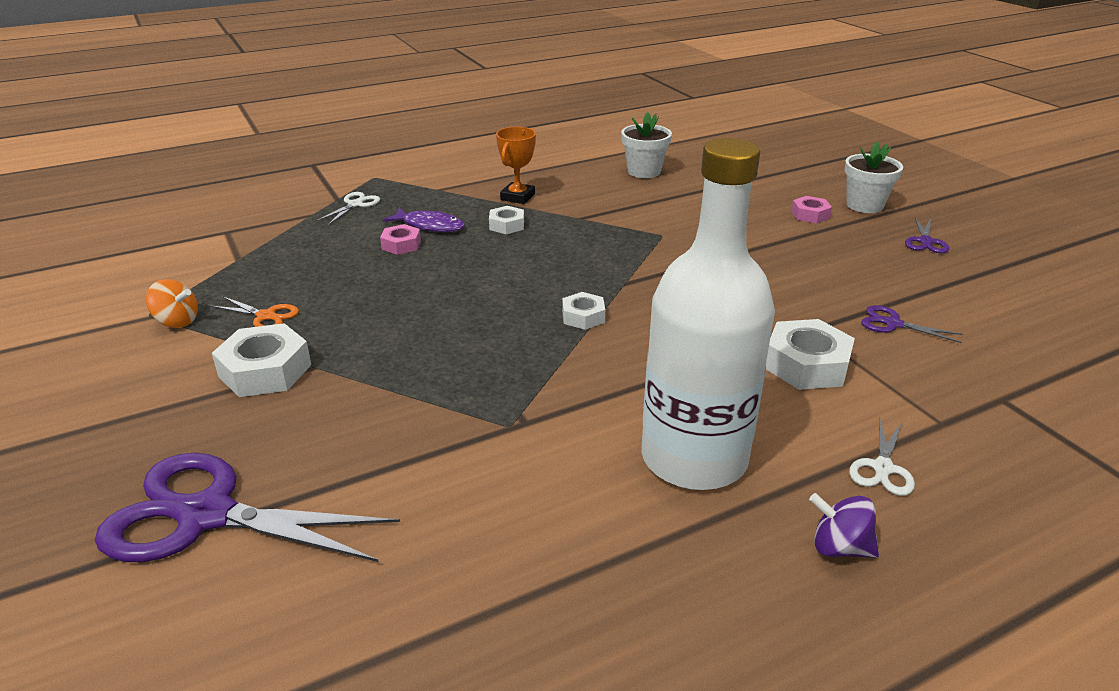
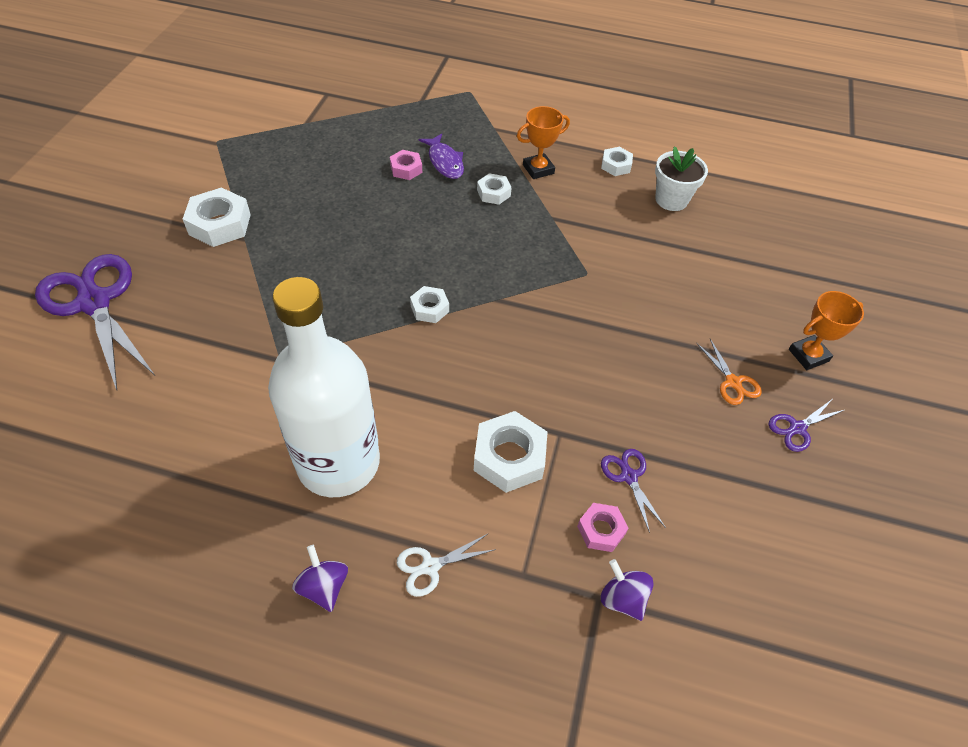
camera: 40 degrees right, 20 degrees up
(177, 321) = (223, 156): orange spinning top -> none
(266, 316) = (266, 182): orange scissors -> orange scissors (733, 382)
(355, 204) = (425, 112): white scissors -> none
(572, 170) = (616, 165): none -> white nut
(810, 215) = (740, 332): pink nut -> pink nut (601, 530)
(864, 205) = (808, 355): white flower pot -> orange trophy
(1013, 389) = (622, 598): none -> purple spinning top

